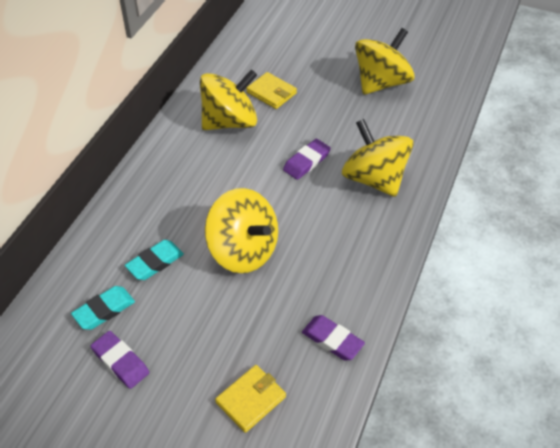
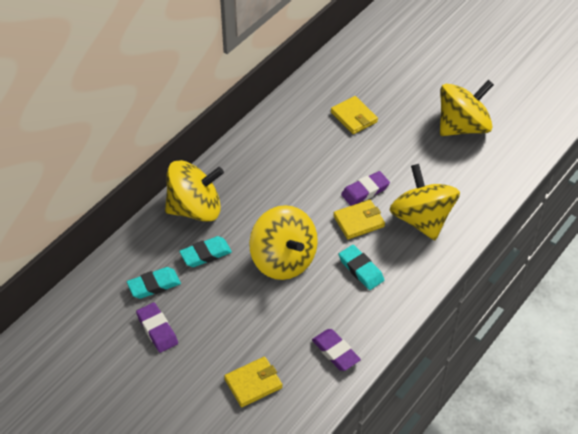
camera: 15 degrees right, 0 degrees up
(230, 122) = (306, 138): yellow spinning top -> yellow spinning top (195, 209)
(310, 193) = (359, 221): none -> yellow wallet
(329, 243) = (361, 269): none -> turquoise eraser

